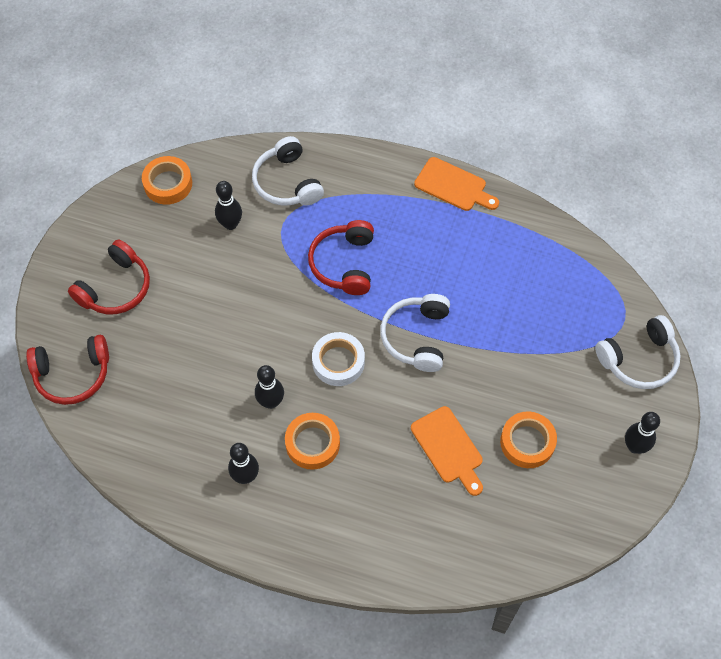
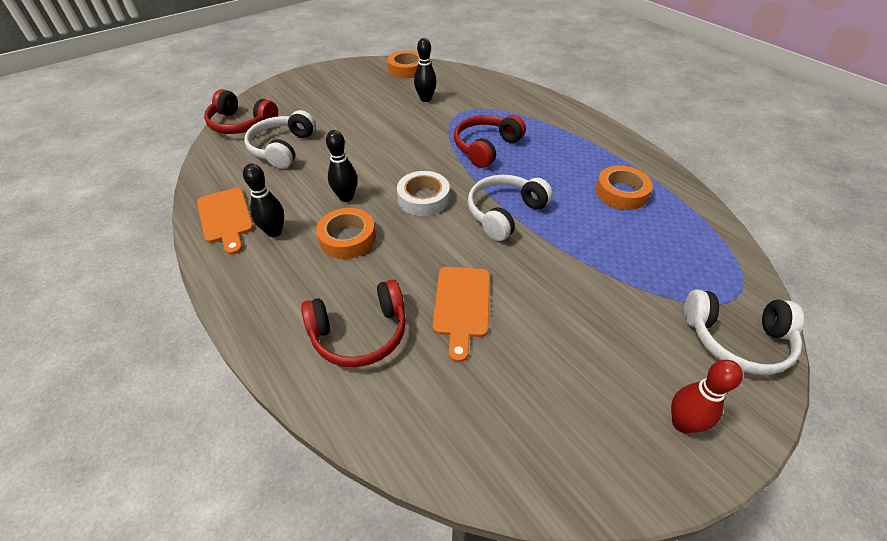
camera: 35 degrees right, 15 degrees down
(116, 288) = (319, 98): red headphones -> red headphones (360, 333)
(287, 183) = (485, 95): white headphones -> white headphones (282, 148)
(453, 186) = (617, 141): orange cutting board -> orange cutting board (226, 218)
(527, 442) = (548, 345): orange tape -> orange tape (621, 193)
(634, 446) = (682, 423): black bowling pin -> red bowling pin

